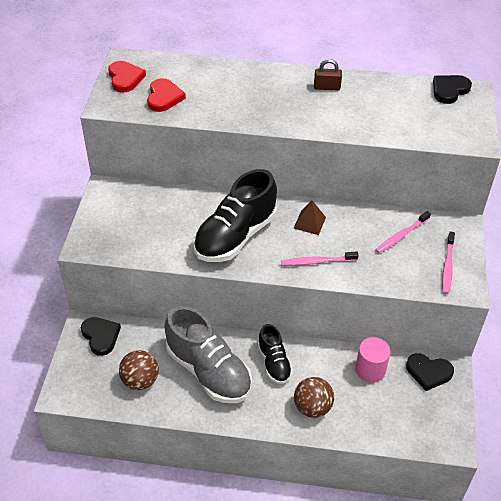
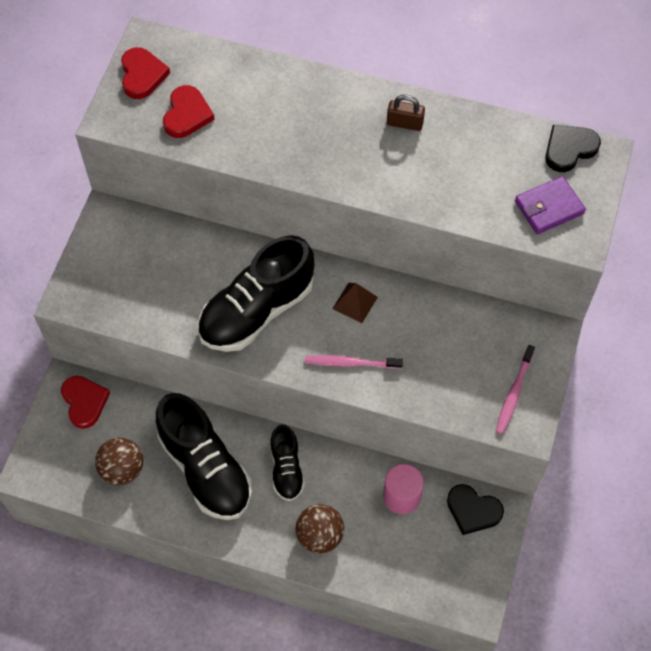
camera: 10 degrees right, 15 degrees up
(101, 336) = (84, 402): black heart -> red heart
(209, 371) = (206, 469): grey shoe -> black shoe
(401, 236) = (467, 339): pink toothbrush -> none
(447, 124) = (549, 207): none -> purple wallet

